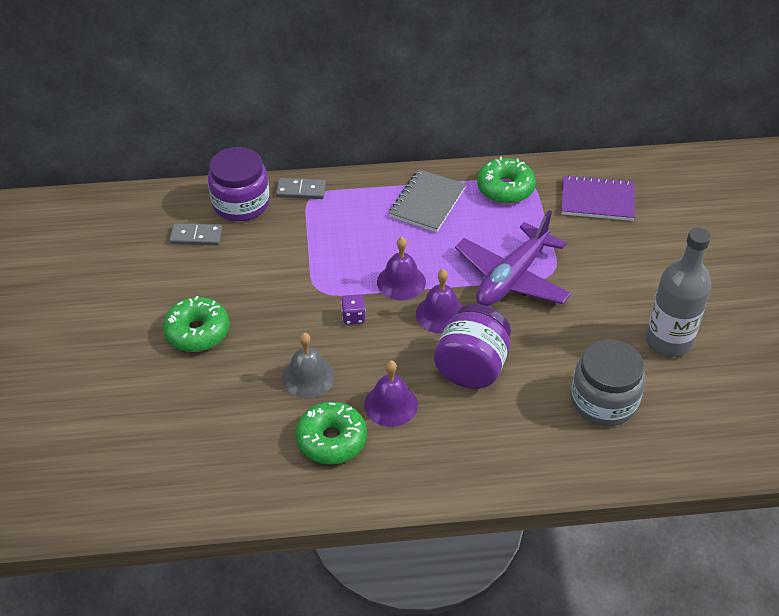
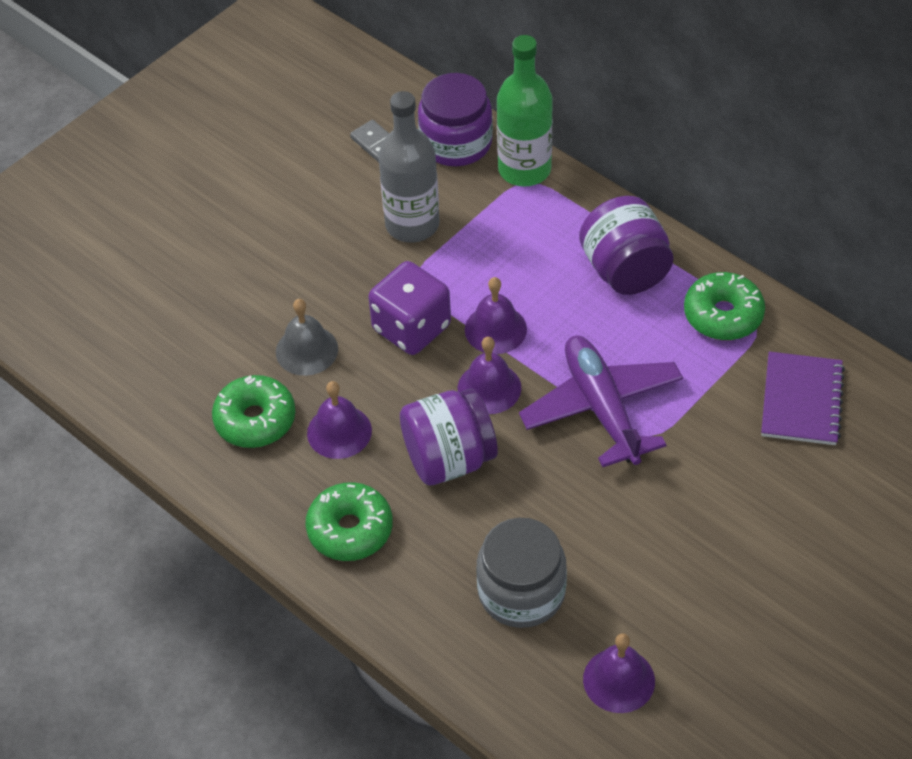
camera: 50 degrees right, 5 degrees up
(197, 332) = (273, 237): green donut -> green donut (350, 529)
(301, 190) = (524, 169): grey domino -> green bottle
(353, 317) = (411, 328): purple dice -> purple dice, size x2.25
(427, 202) = (625, 270): grey notebook -> purple jar
(512, 278) = (602, 408): purple plane -> purple plane turned 75 degrees clockwise
(597, 200) = (802, 401): purple notebook -> purple notebook turned 45 degrees clockwise
(668, 341) = (664, 595): grey bottle -> grey bottle (412, 224)
(708, 400) = (619, 680): none -> purple bell

